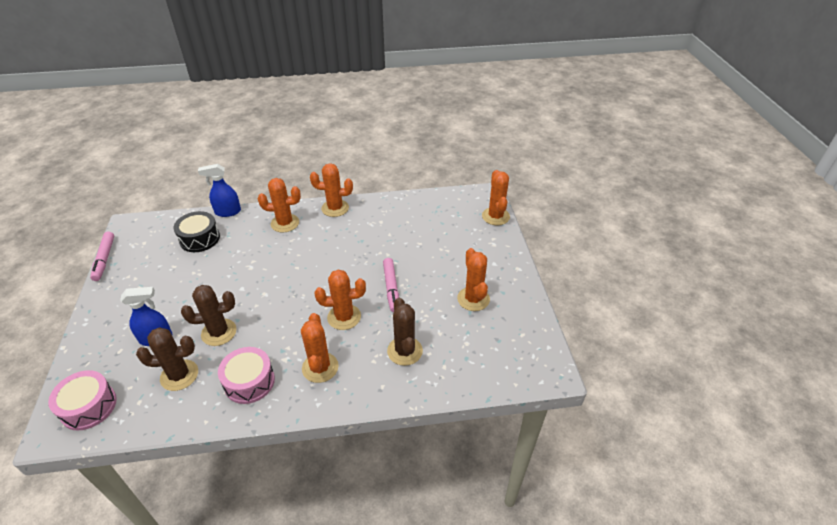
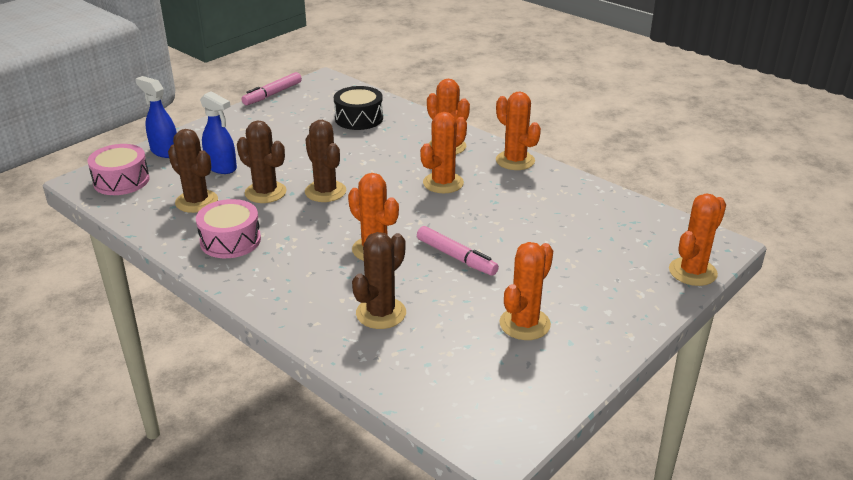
camera: 50 degrees right, 10 degrees down
(227, 212) = (413, 111): blue spray bottle -> blue spray bottle (164, 151)
(257, 303) = (325, 191): none -> brown cactus
(320, 367) = (293, 271): orange cactus -> orange cactus (443, 183)
(391, 288) = (456, 257): pink marker -> pink marker turned 90 degrees counterclockwise

